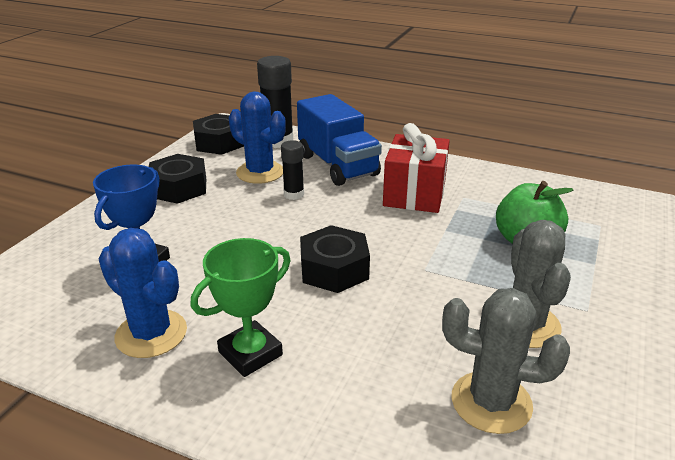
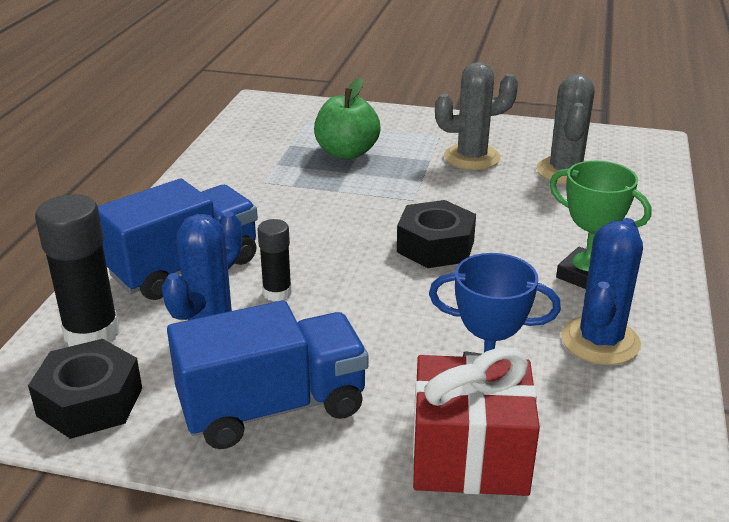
camera: 100 degrees left, 0 degrees up
(179, 188) = (273, 407): black nut -> blue truck
(414, 194) = (262, 209): red gift -> red gift (469, 457)

